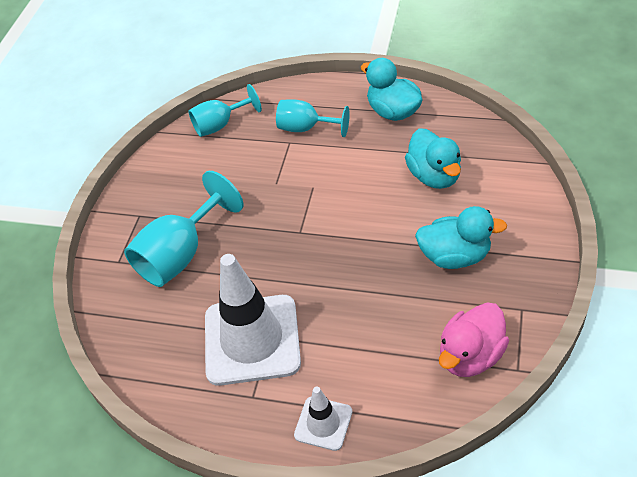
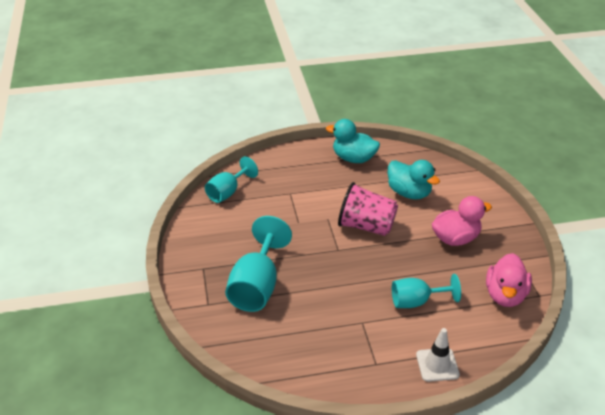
camera: 30 degrees left, 10 degrees down
(252, 340) = (350, 327): white traffic cone -> none
(306, 128) = (296, 181): turquoise goblet -> turquoise goblet (416, 302)
(352, 209) = (366, 226): none -> pink cup
(455, 256) = (455, 238): turquoise duck -> pink duck

